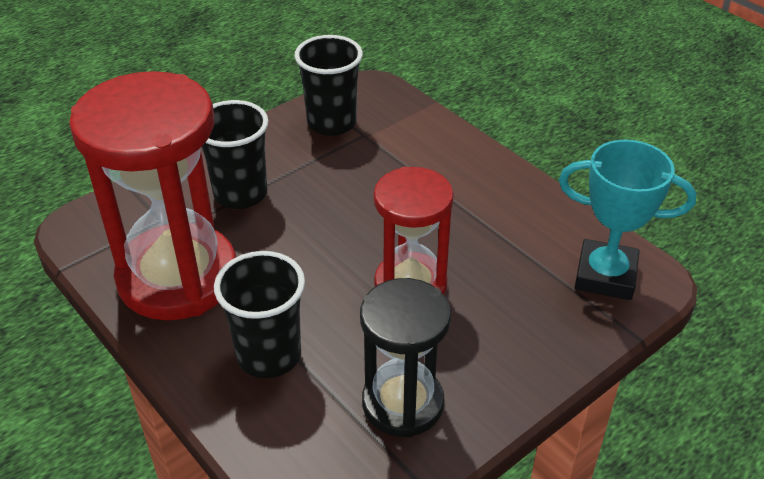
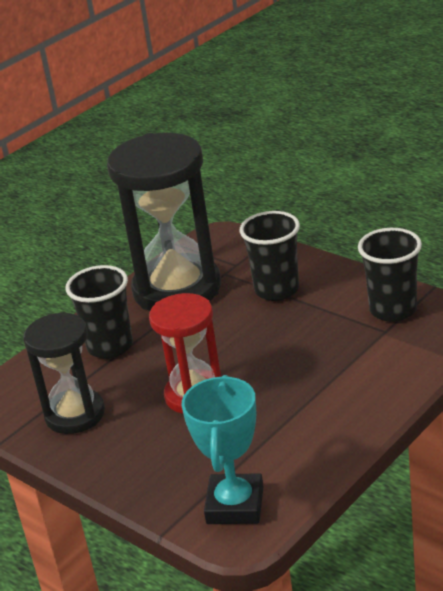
camera: 85 degrees right, 10 degrees down
(178, 277) = (177, 289): red hourglass -> black hourglass

